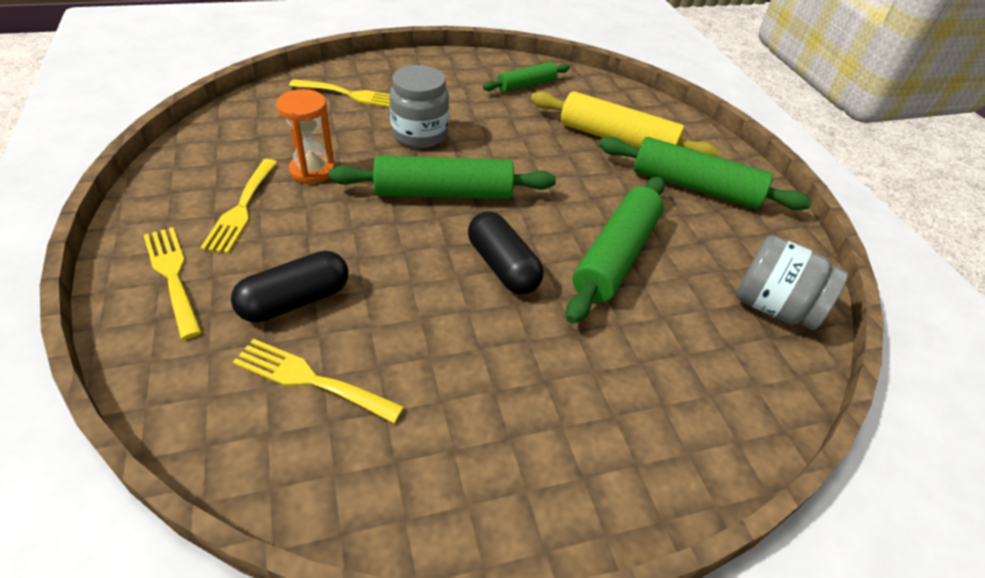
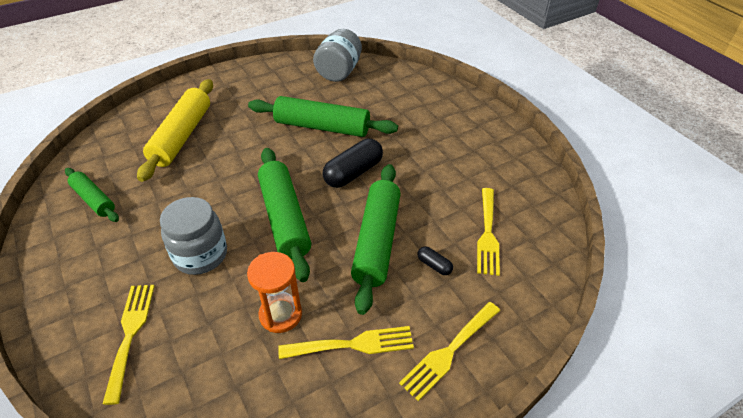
camera: 100 degrees left, 0 degrees up
(295, 301) = (434, 265): black capsule -> black capsule, size x0.48
(695, 187) = (236, 98): green rolling pin -> green rolling pin (377, 241)

